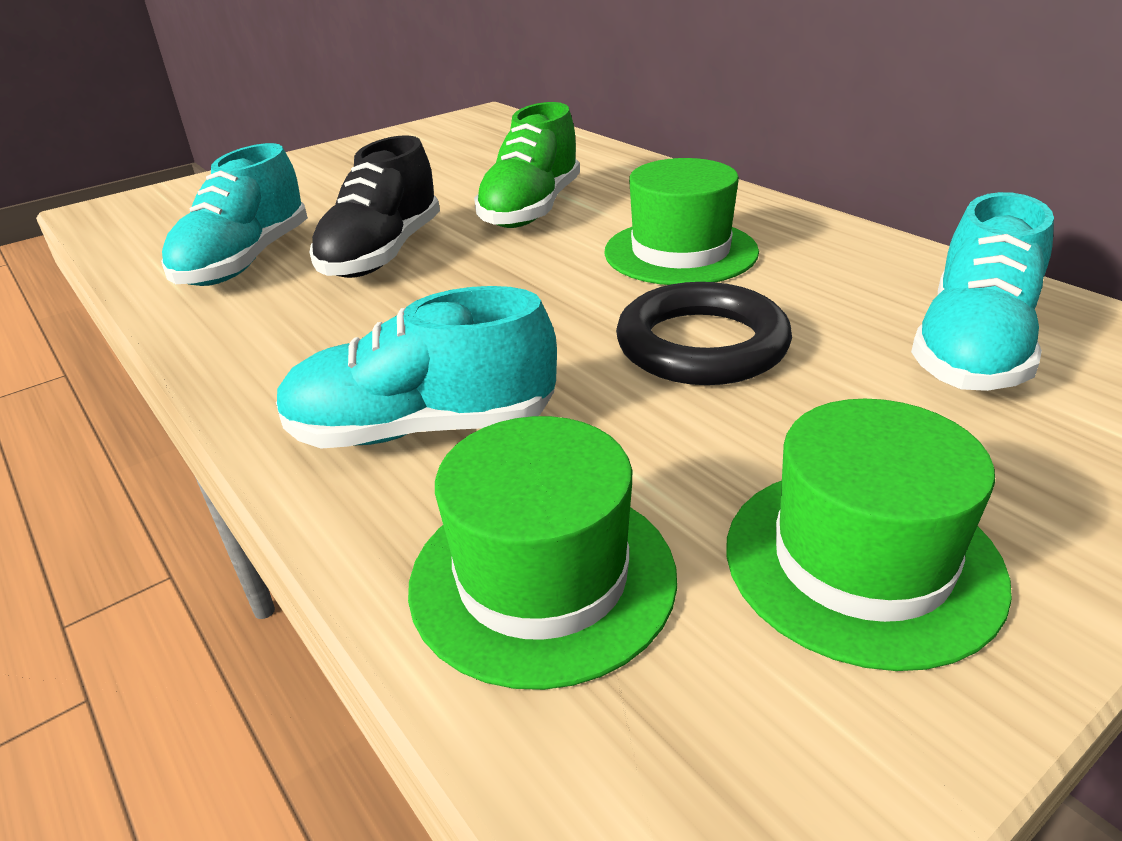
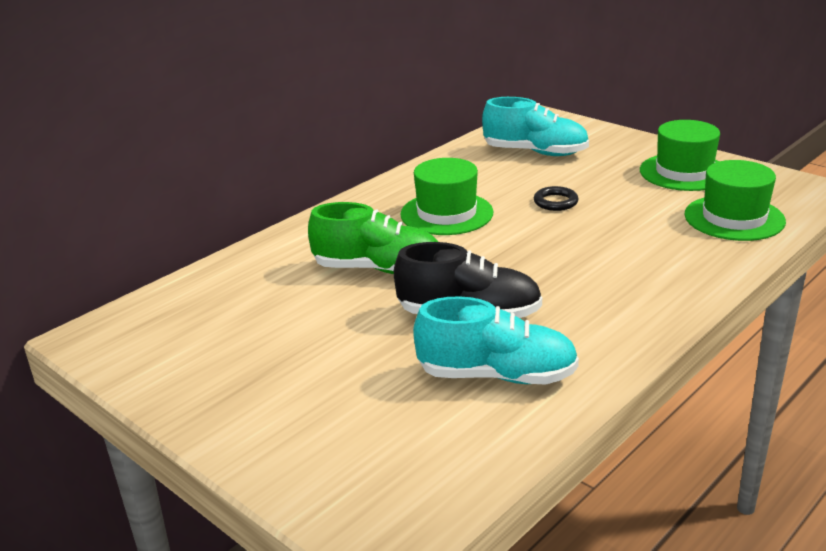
camera: 100 degrees left, 5 degrees down
(422, 429) = (665, 257): turquoise shoe -> none
(702, 345) = (555, 202): black ring -> black ring, size x0.53

